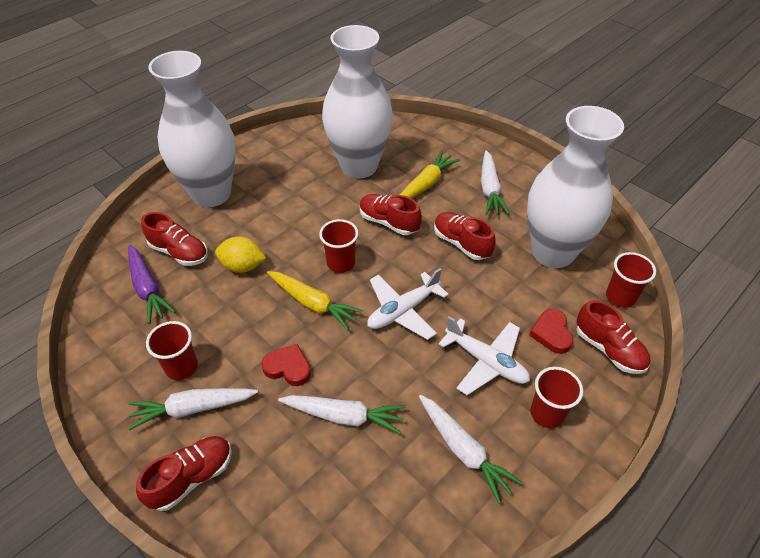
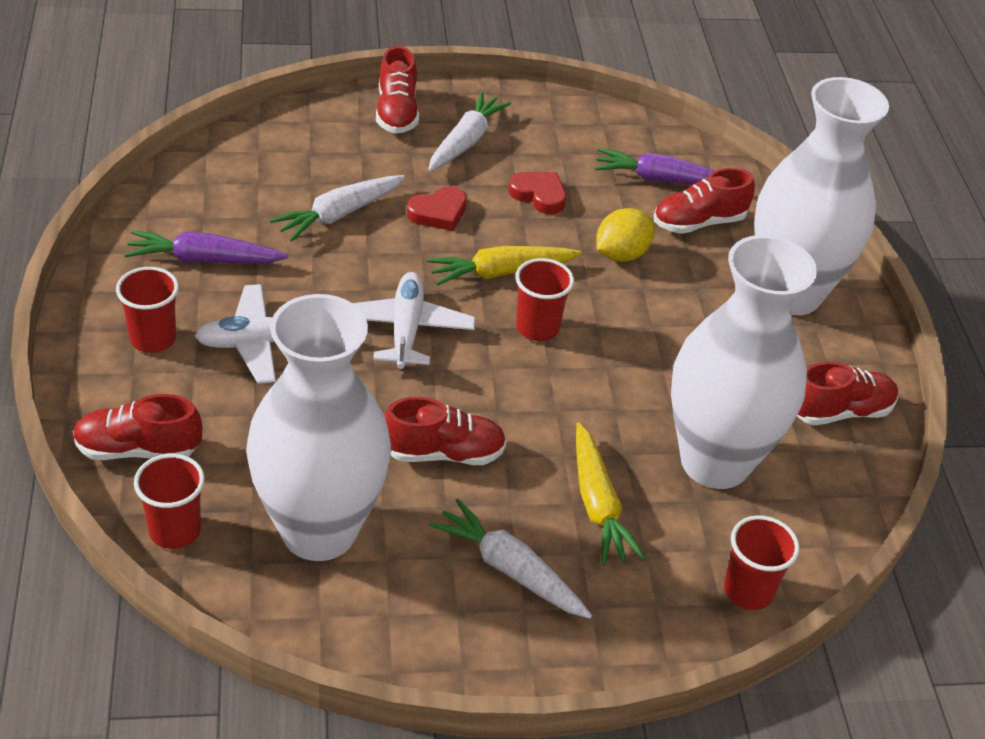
camera: 125 degrees right, 5 degrees down
(182, 367) = (523, 156): red cup -> red cup (748, 590)
(388, 222) = (561, 413): red shoe -> red shoe (839, 412)
(463, 450) = (204, 260): white carrot -> purple carrot
(551, 333) = (220, 421): red heart -> red heart (539, 195)

